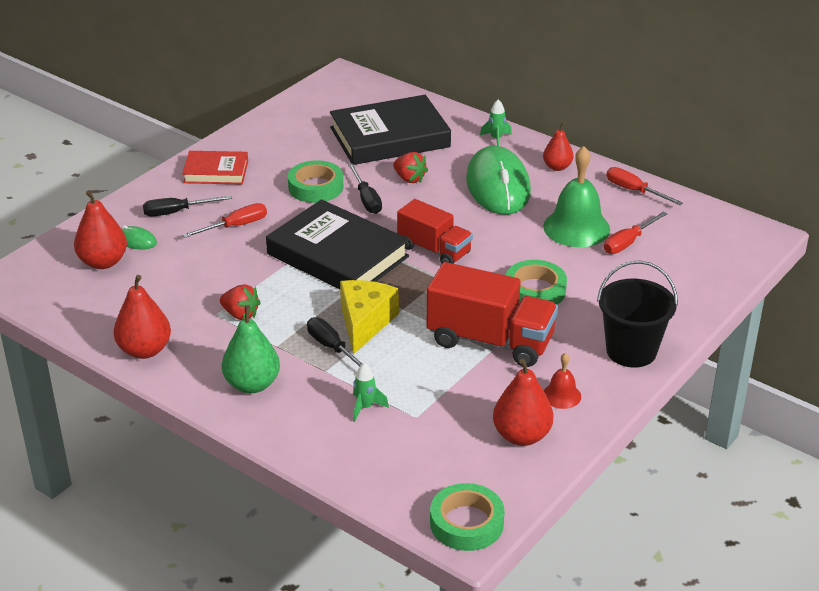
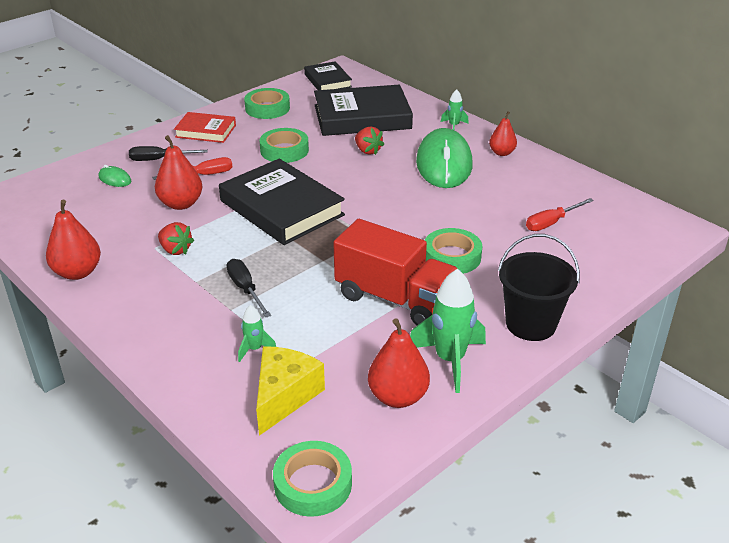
camera: 10 degrees right, 0 degrees up
(103, 262) = (79, 194): red pear -> red pear (181, 204)
(252, 384) = (159, 314): green pear -> none
(276, 136) = (267, 108): none -> green tape
(334, 94) = (327, 81): none -> black book
(365, 323) = (284, 269): yellow cheese -> yellow cheese (284, 396)
(366, 199) = (324, 164): black screwdriver -> none
(434, 250) = (369, 212): red truck -> none
(561, 395) = (449, 360): red bell -> green rocket
(576, 228) = (506, 205): green bell -> none
(634, 191) = (567, 179): red screwdriver -> none

